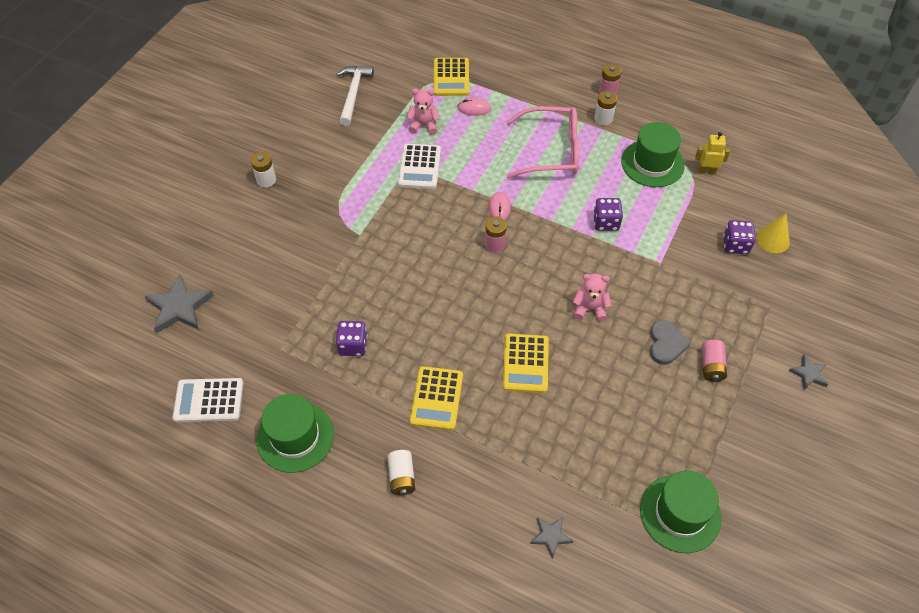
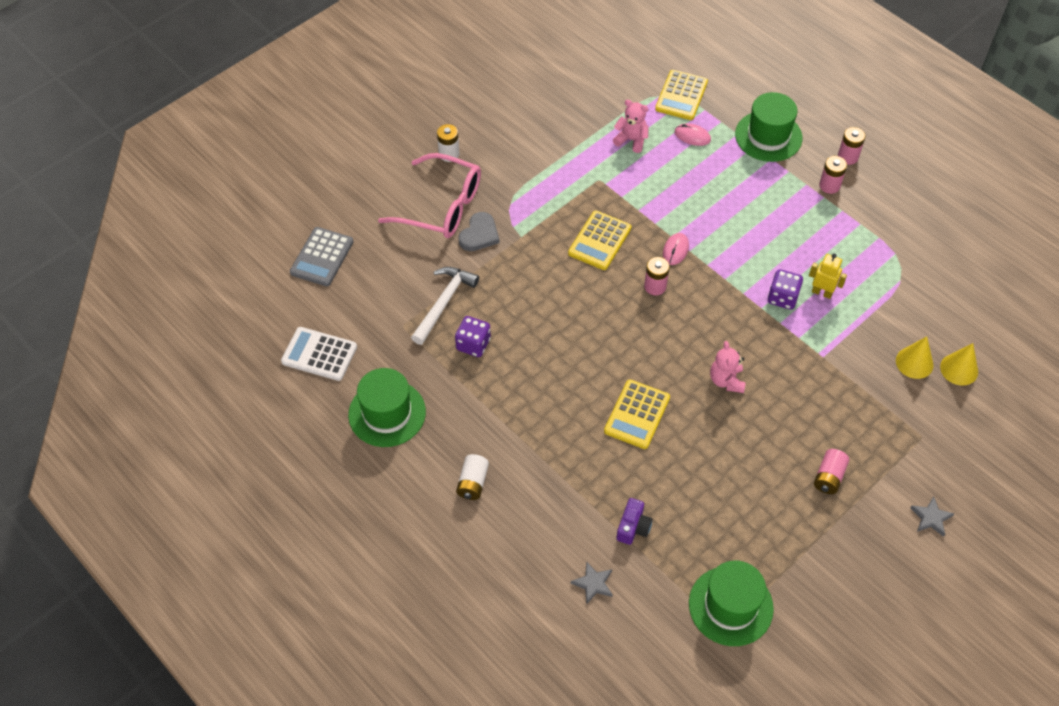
camera: 20 degrees right, 0 degrees up
(179, 307) = (322, 257): grey star -> grey calculator
(353, 93) = (571, 86): white hammer -> white hammer (444, 303)
(420, 167) = (609, 183): white calculator -> none
(436, 398) = (535, 420): yellow calculator -> yellow calculator (600, 241)
(551, 151) = (756, 205): pink glasses -> pink glasses (442, 206)
(564, 469) = (633, 527): none -> purple camera
(589, 308) = (726, 380): pink teddy bear -> pink teddy bear turned 120 degrees counterclockwise
(603, 118) = (829, 185): white battery -> pink battery
(652, 163) = (862, 249): green hat -> green hat (768, 136)
(666, 344) = (791, 440): grey heart -> grey heart (479, 234)
(706, 171) = (919, 275): yellow robot -> yellow robot (822, 292)
(735, 245) = (914, 362): purple dice -> yellow cone

